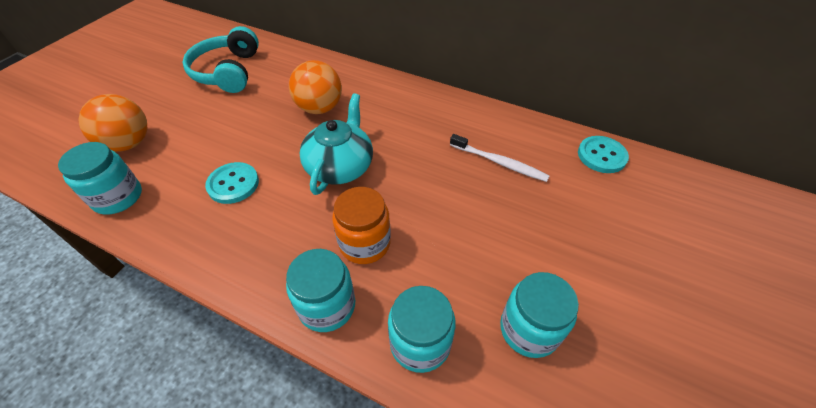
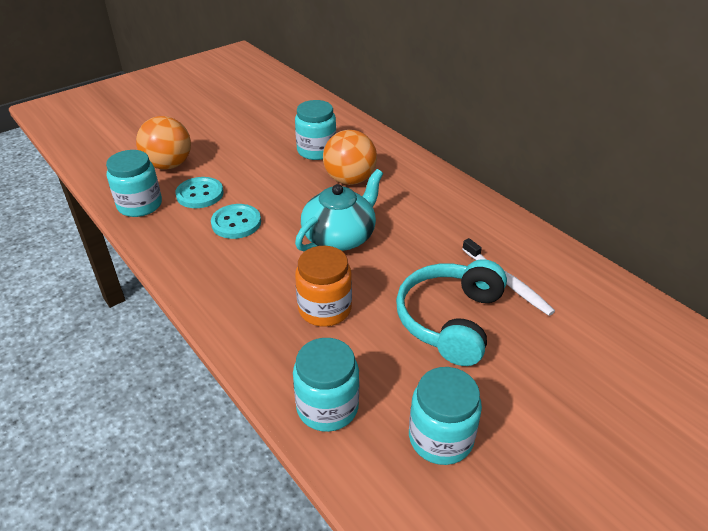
camera: 25 degrees right, 10 degrees down
(228, 72) = (282, 126): turquoise headphones -> turquoise headphones (450, 320)
(327, 306) = (262, 347): turquoise jar -> turquoise jar (316, 151)
(601, 156) = (635, 311): turquoise button -> turquoise button (200, 194)

